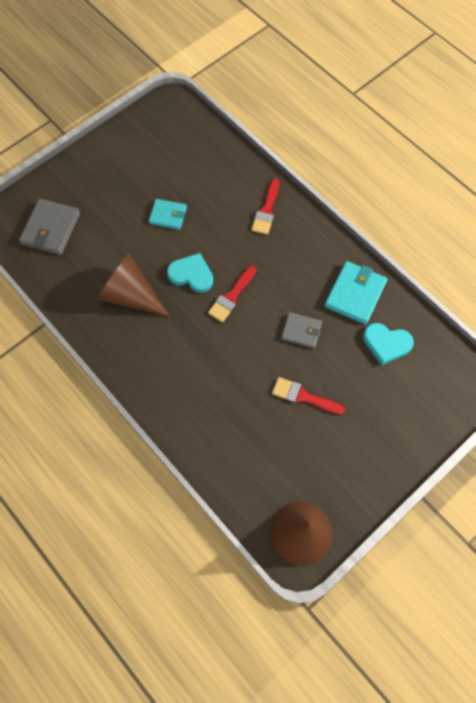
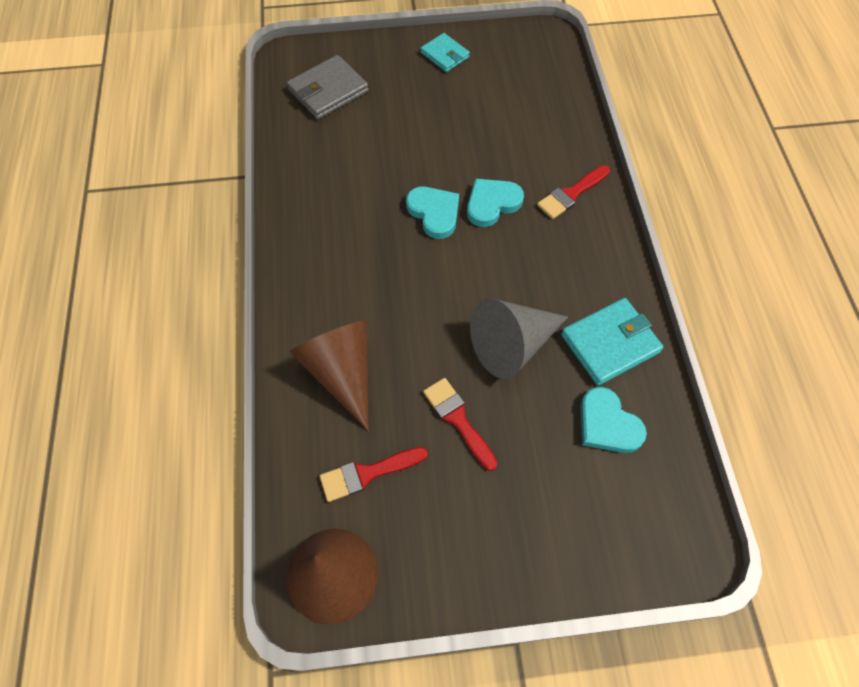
camera: 35 degrees right, 5 degrees down
(130, 295) = (354, 196): brown cone -> brown cone (342, 372)
(168, 215) = (456, 141): turquoise wallet -> turquoise wallet (445, 55)
(223, 246) = (492, 203): none -> turquoise heart
(231, 296) = (460, 260): red brush -> red brush (367, 473)
(301, 331) = (512, 345): grey wallet -> grey cone

